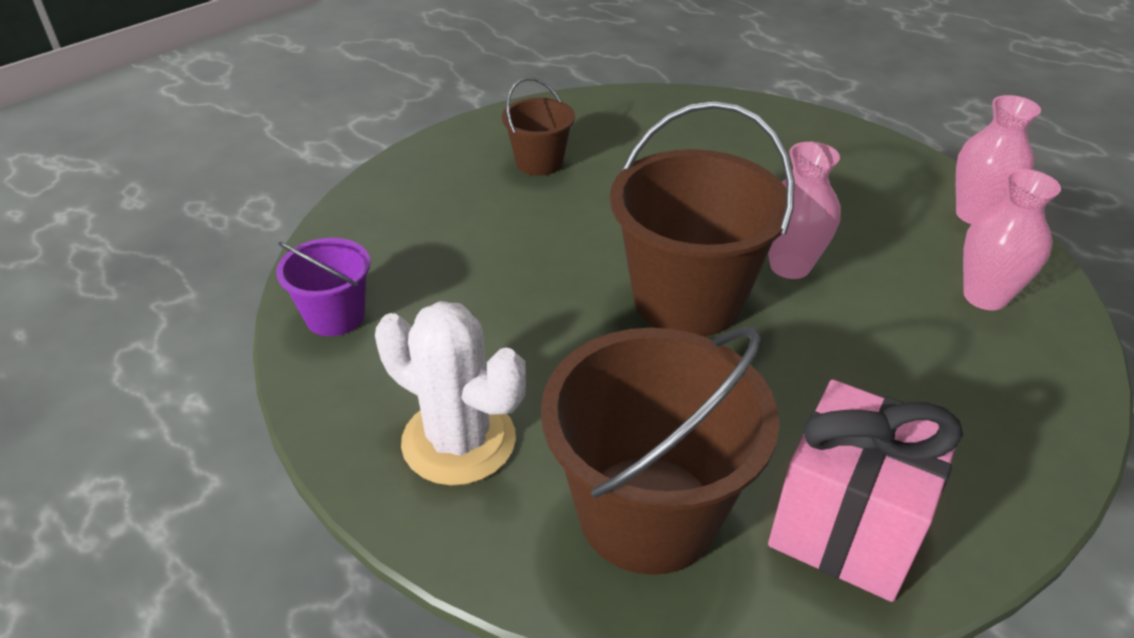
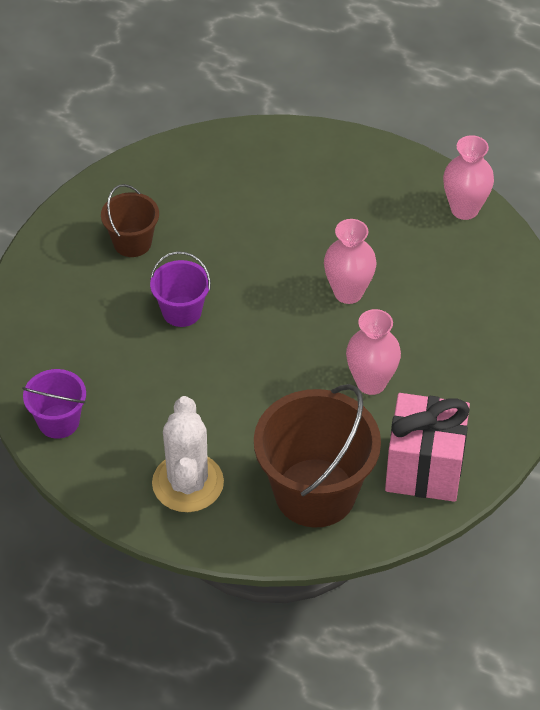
camera: 20 degrees left, 10 degrees up
(459, 441) = (188, 483): white cactus -> white cactus turned 75 degrees clockwise
(561, 237) = (182, 311): none -> purple bucket
(688, 299) = (288, 340): brown bucket -> none
(985, 296) = (479, 283): pink vase -> pink vase (371, 382)

